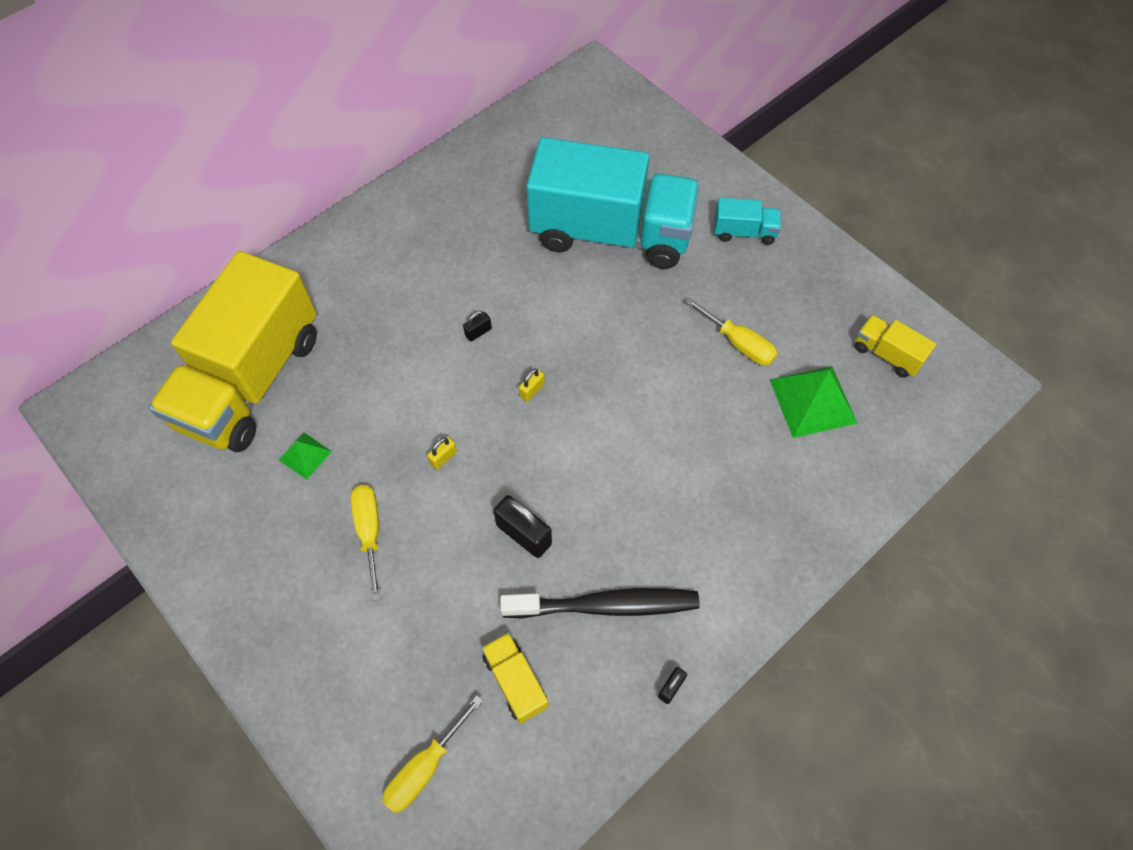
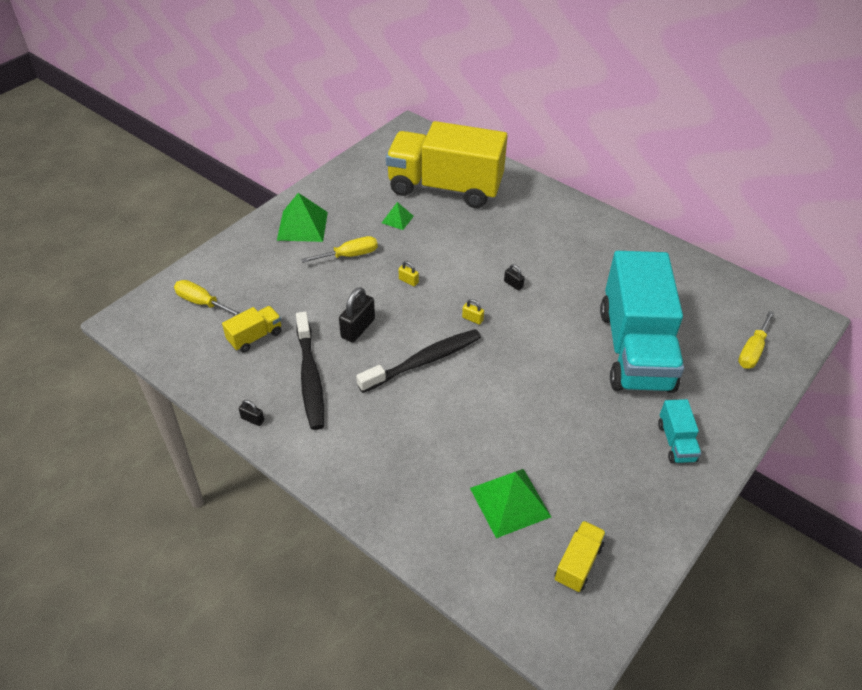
camera: 80 degrees right, 15 degrees down
(279, 598) = (302, 226): none -> green pyramid
(596, 458) = (424, 361): none -> black toothbrush
(738, 343) = (553, 444): yellow screwdriver -> yellow screwdriver (752, 351)

